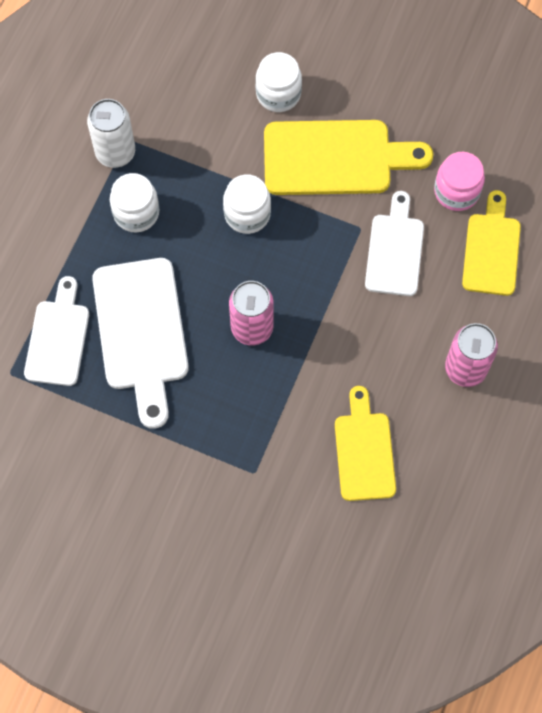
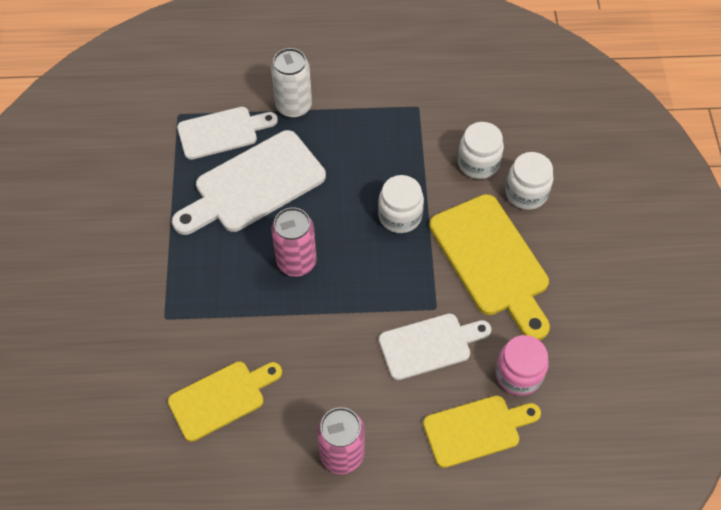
camera: 65 degrees right, 10 degrees down
(115, 153) = (401, 103): white can -> white can (294, 107)
(136, 212) = (357, 138): white jar -> white jar (478, 163)

